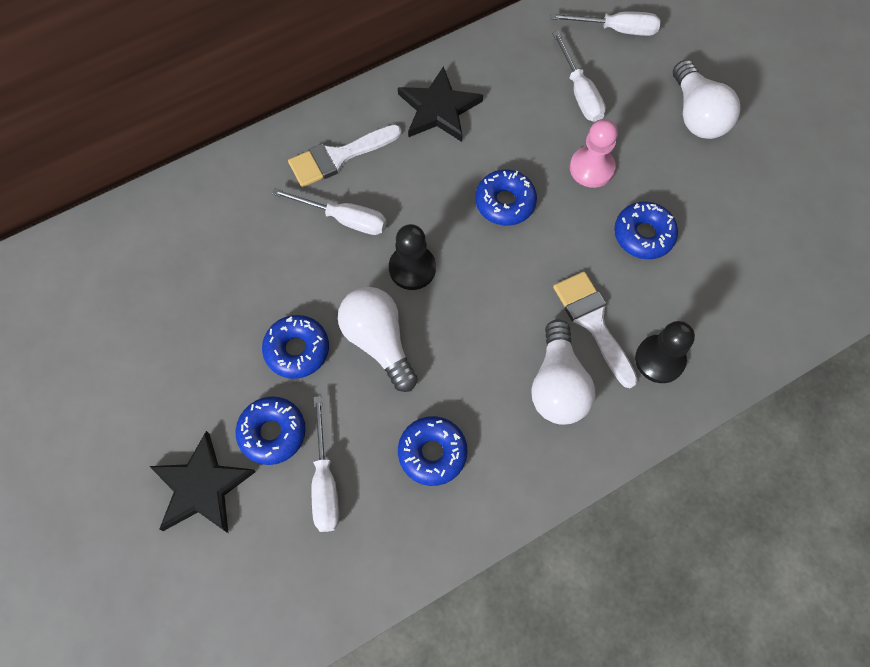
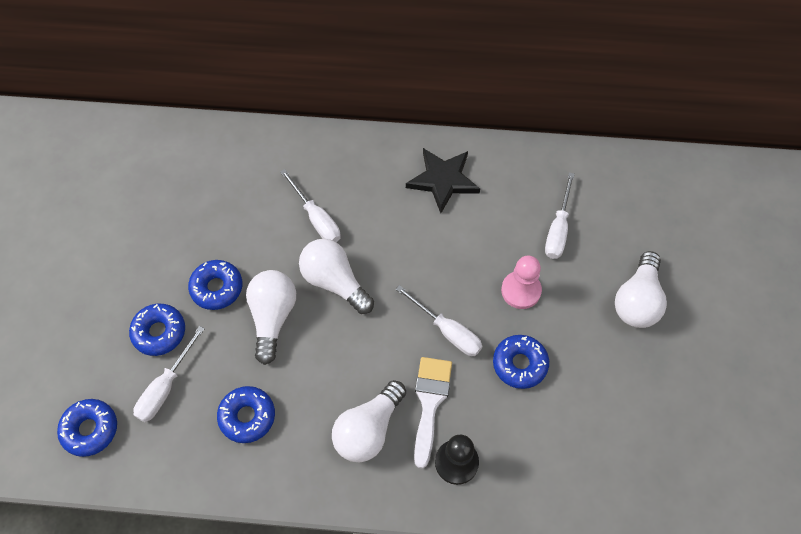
camera: 35 degrees right, 5 degrees down
(202, 486) = (91, 337): black star -> none
(338, 157) = (347, 173): white brush -> none
(412, 268) = (334, 282): black pawn -> white light bulb
(505, 202) = (436, 276): blue donut -> blue donut (90, 429)
(616, 30) = (626, 198): white screwdriver -> white screwdriver (447, 331)

